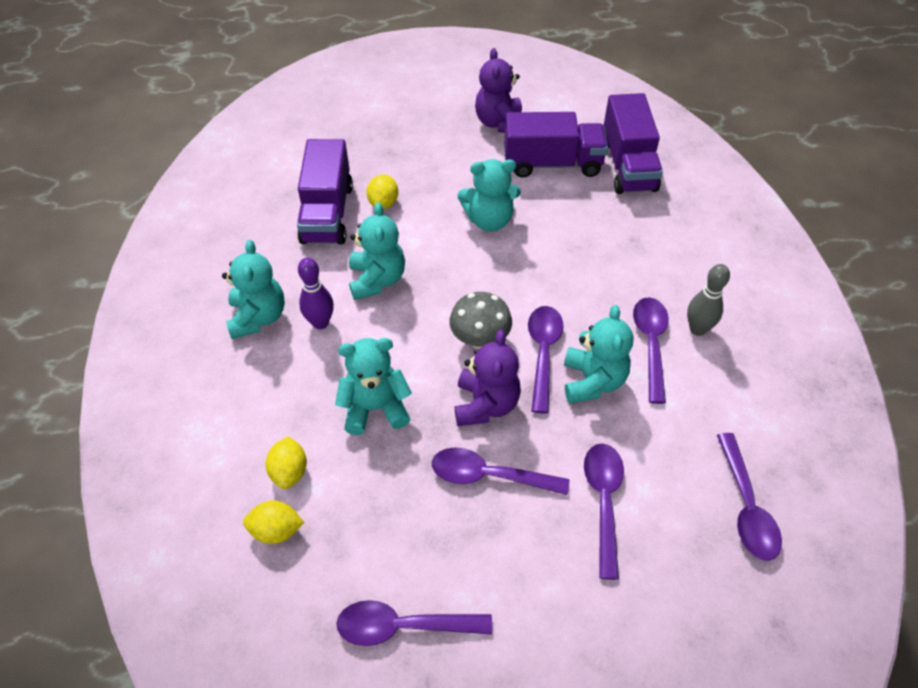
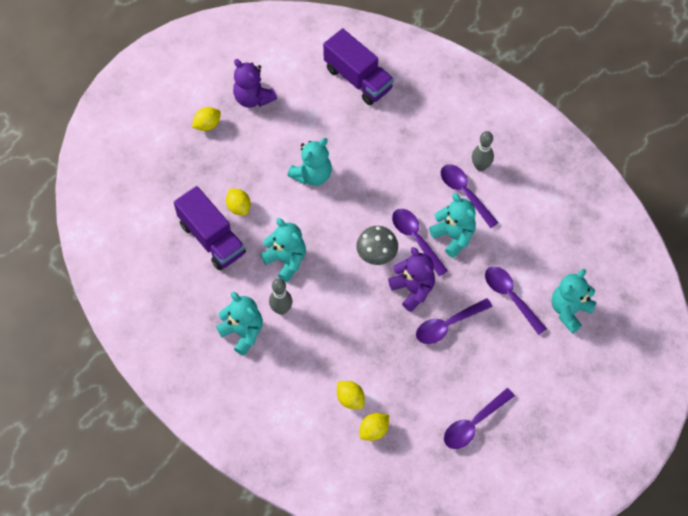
camera: 40 degrees left, 10 degrees up
(320, 323) = (281, 309): purple bowling pin -> grey bowling pin
(375, 408) = (359, 334): turquoise teddy bear -> turquoise teddy bear (569, 310)
(431, 120) = (207, 125): none -> yellow lemon
(552, 164) = (313, 108): purple truck -> none
(746, 506) = (573, 250): purple spoon -> none

